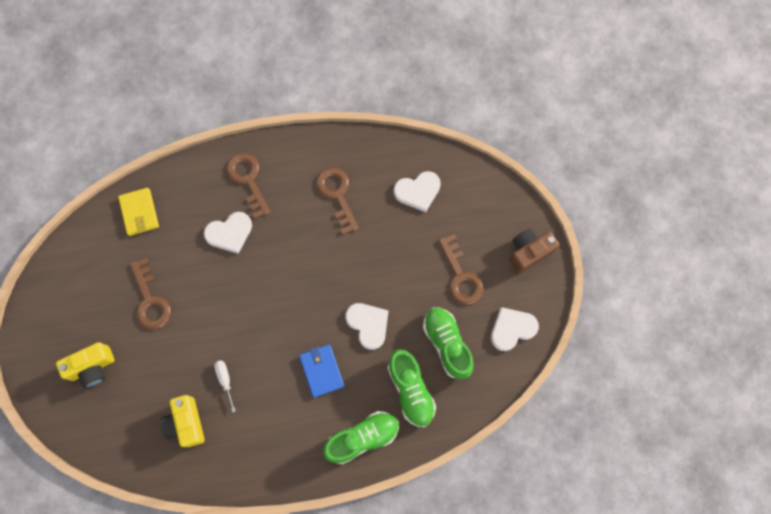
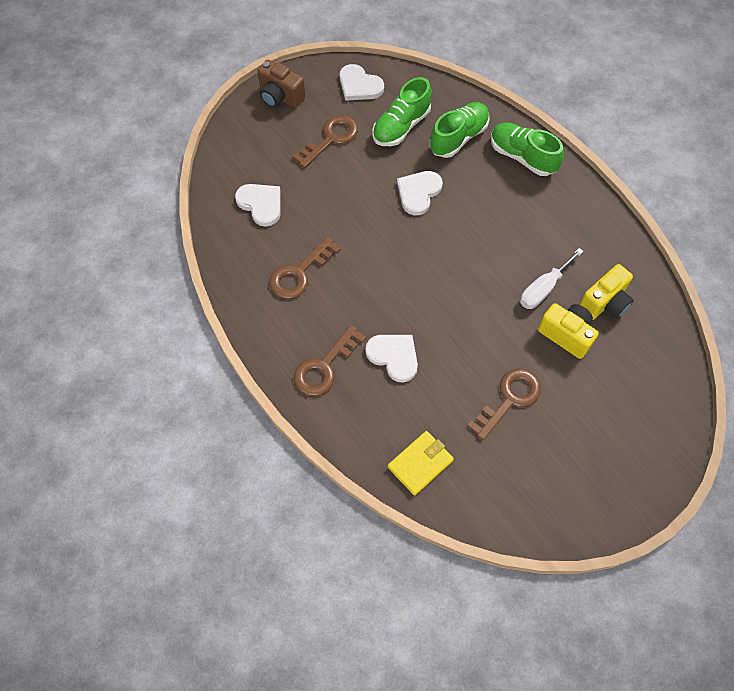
camera: 115 degrees left, 10 degrees down
(92, 367) = (610, 420): yellow camera -> yellow camera (566, 335)
(225, 380) = (543, 288): white screwdriver -> white screwdriver, size x1.52
(322, 371) = (484, 212): blue wallet -> none

